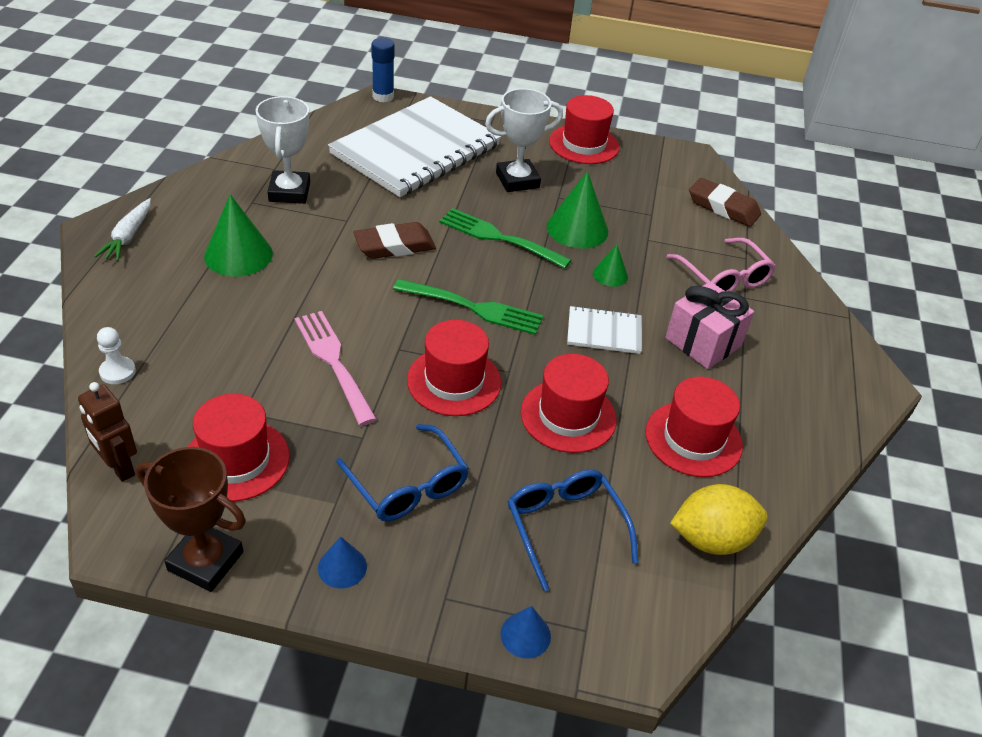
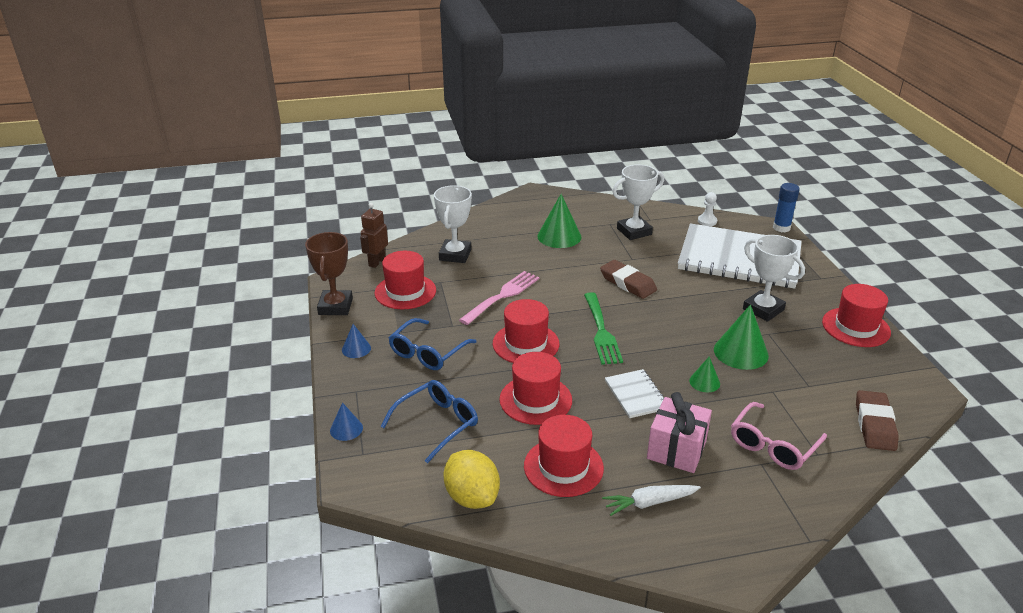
camera: 70 degrees right, 10 degrees down
(117, 372) = (437, 237): white pawn -> white pawn (707, 221)
(128, 236) = (537, 202): white carrot -> white carrot (649, 503)
(186, 370) = (455, 255): none -> white trophy
(499, 238) = (686, 320): green fork -> none

